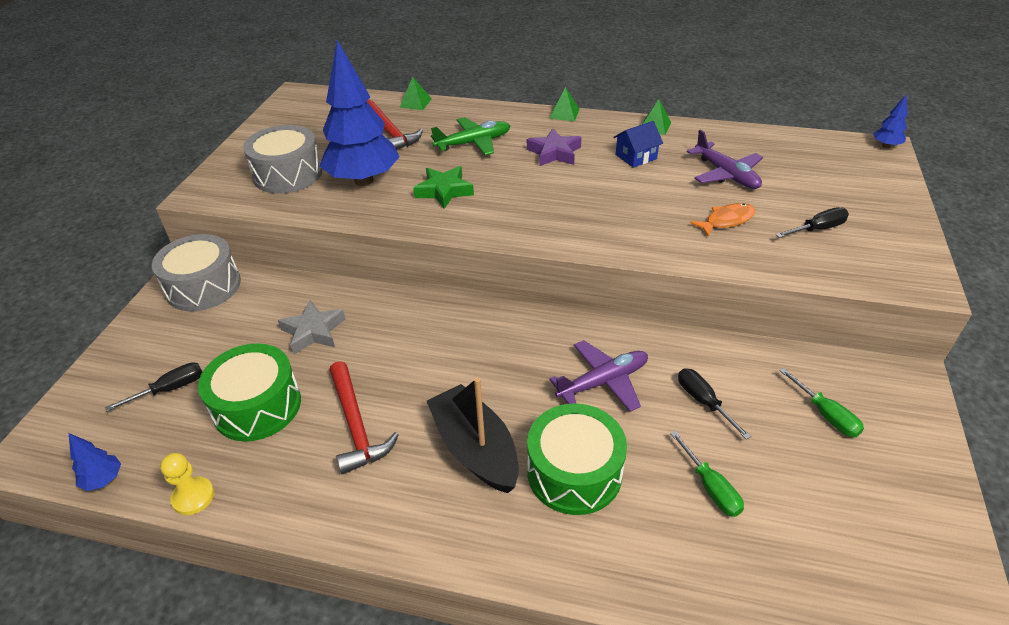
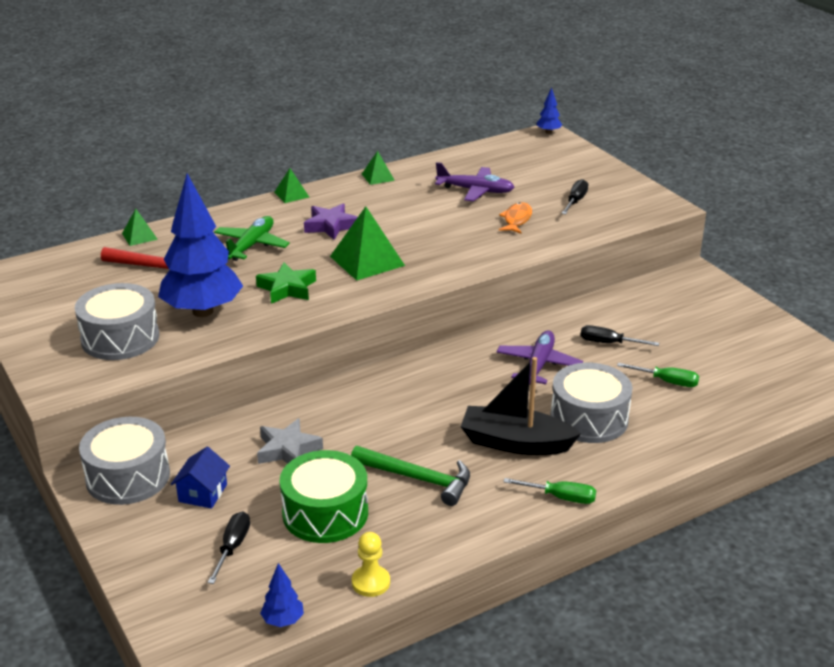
camera: 45 degrees left, 10 degrees down
(356, 425) = (418, 479): red hammer -> green hammer
(537, 197) = (367, 261): none -> green pyramid
(574, 472) = (589, 418): green drum -> grey drum
(636, 157) = (396, 204): blue house -> blue house (203, 493)
(826, 415) = (678, 314): green screwdriver -> green screwdriver (561, 497)

